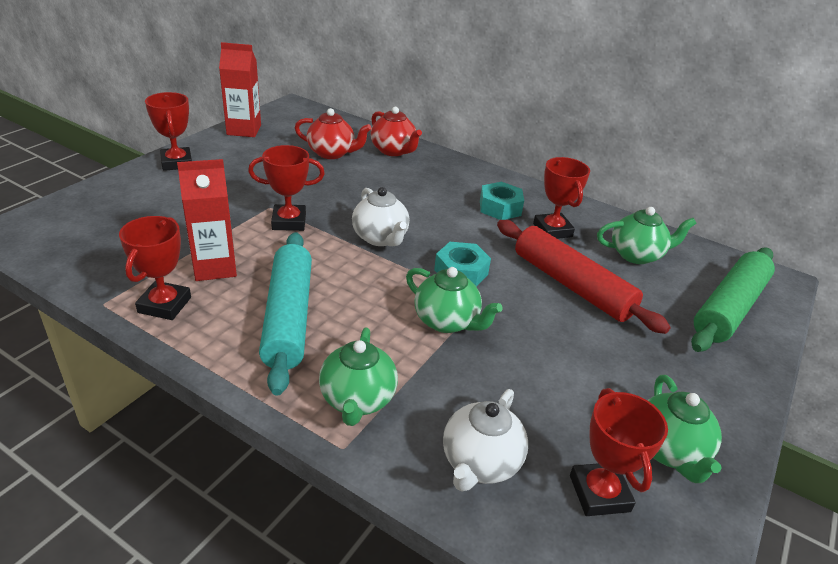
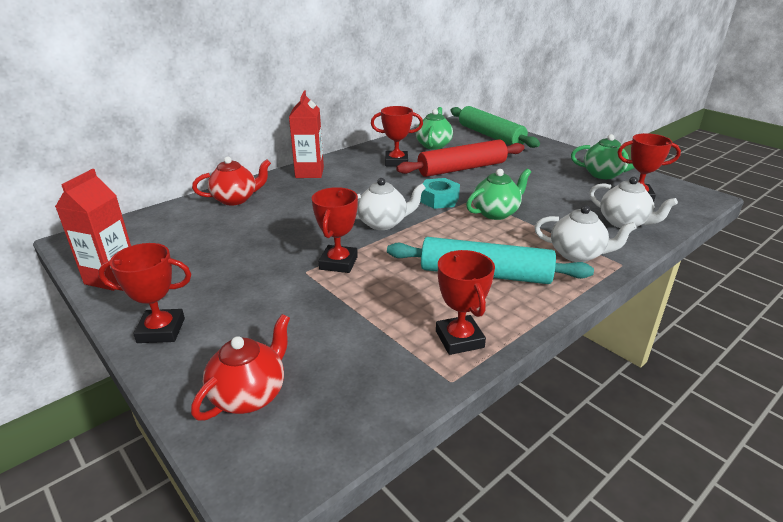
camera: 70 degrees left, 5 degrees down
(164, 305) = (459, 339): red trophy -> red trophy turned 45 degrees clockwise
(215, 267) = (404, 308): red carton -> red carton (309, 173)
(332, 153) = (216, 229): red teapot -> red teapot (249, 395)
(357, 400) = (577, 254): green teapot -> white teapot
(500, 208) = (358, 173): turquoise nut -> none

